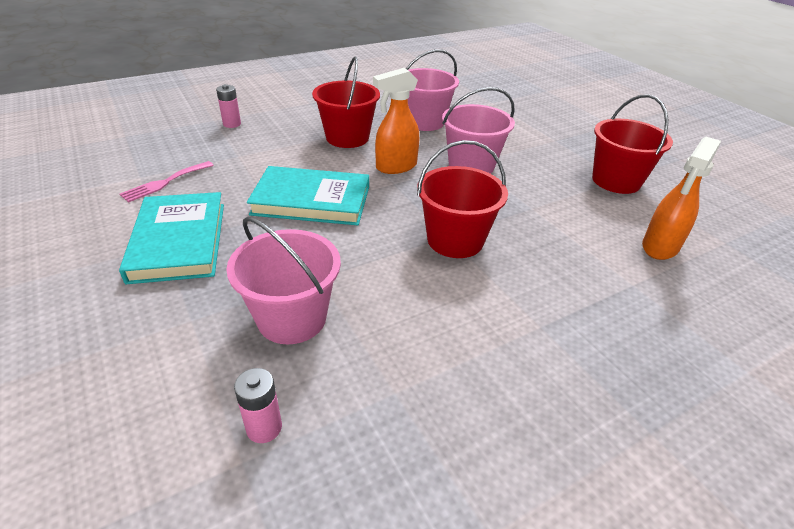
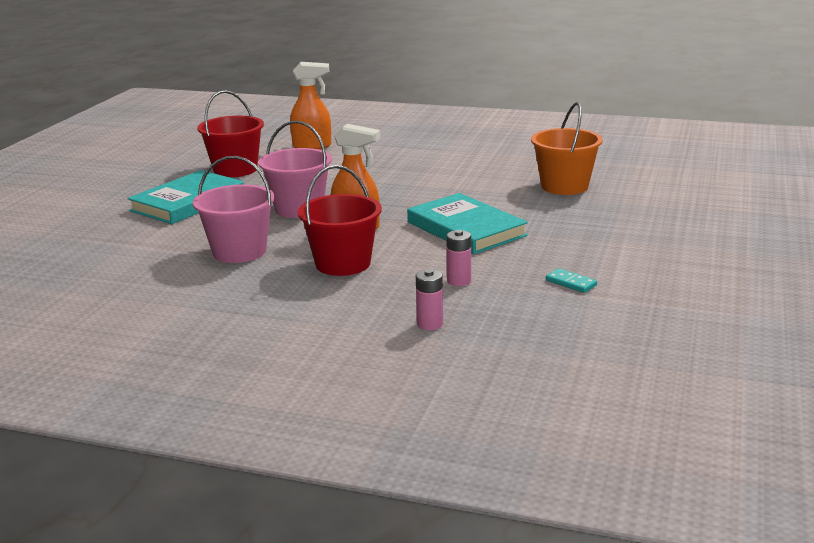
camera: 130 degrees left, 15 degrees down
(165, 183) = (571, 283): pink fork -> turquoise domino
(179, 241) = (596, 238): turquoise book -> turquoise book (188, 202)
(264, 428) = (617, 166): pink battery -> pink battery (459, 281)
(292, 318) = (564, 186): pink bucket -> orange bucket
(455, 240) = (414, 182): red bucket -> none

